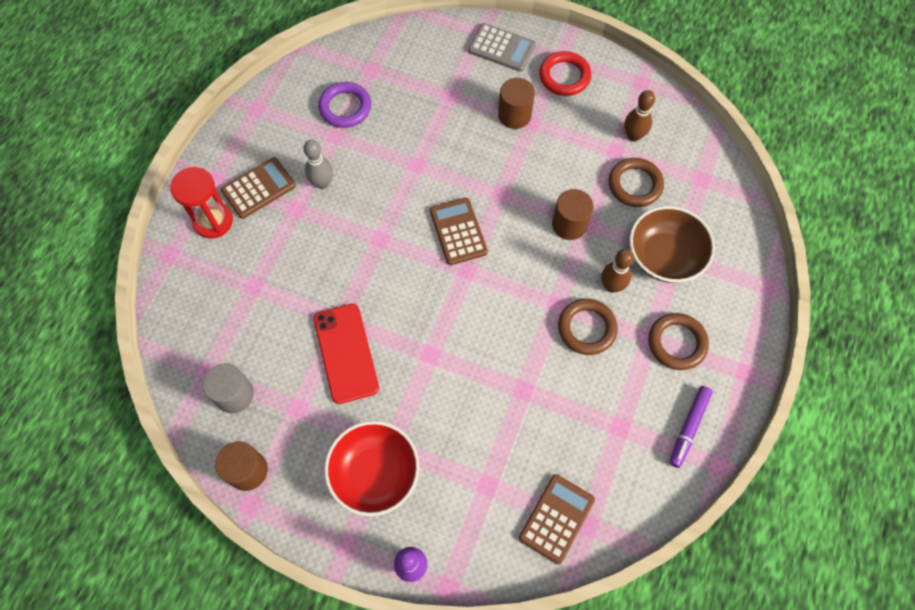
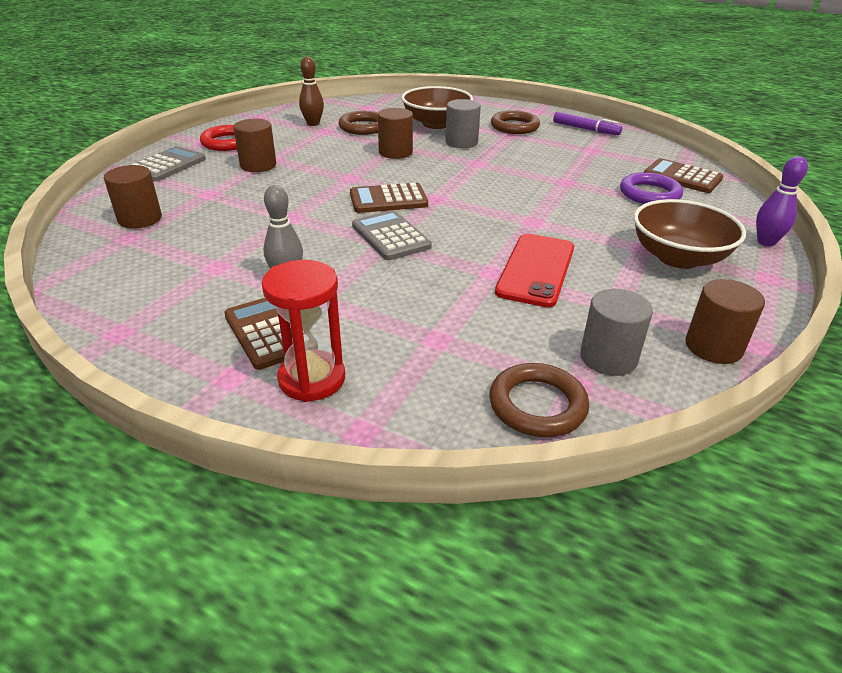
camera: 85 degrees left, 30 degrees down
(345, 107) = (175, 257): purple ring -> purple ring (649, 194)
(346, 353) = (536, 270): red phone -> red phone turned 60 degrees counterclockwise
(375, 473) = (678, 257): red bowl -> brown bowl
(390, 242) = (390, 236): none -> grey calculator
(400, 66) = (140, 219): none -> brown cylinder
(586, 328) = (502, 154): brown ring -> brown ring (537, 405)
(611, 286) = (461, 142): brown bowling pin -> grey cylinder

